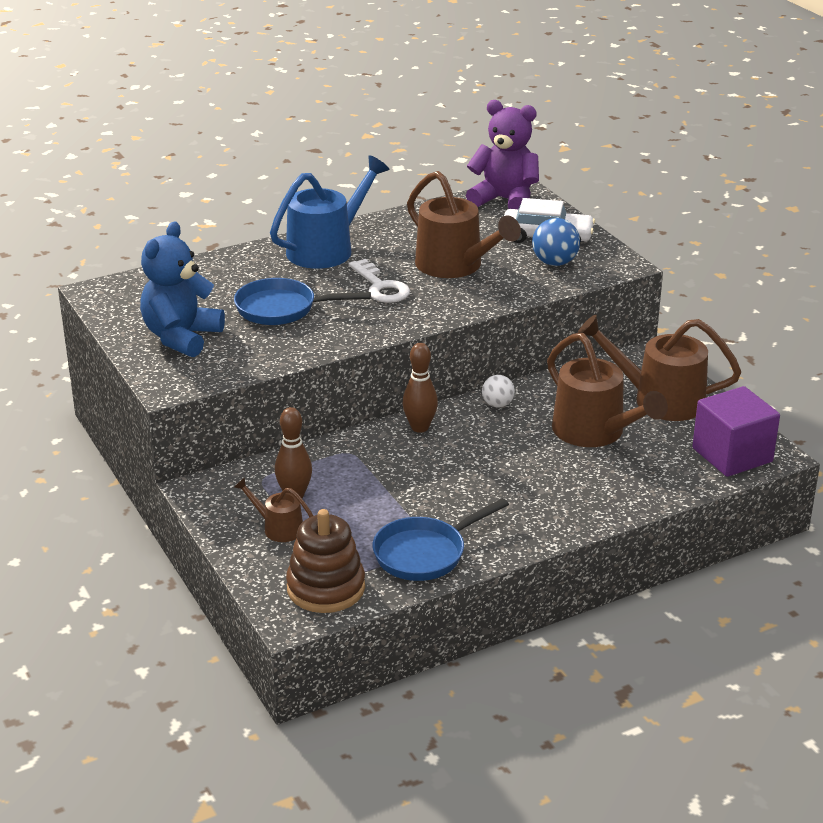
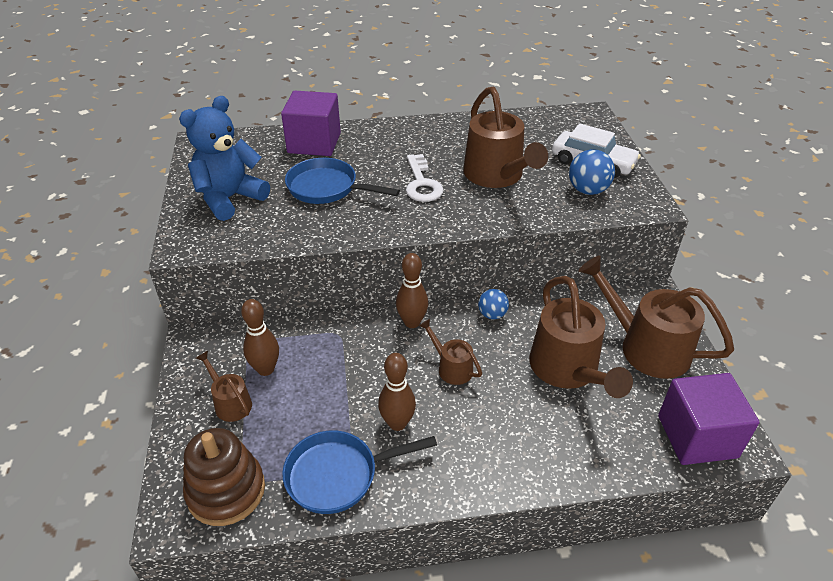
camera: 20 degrees right, 10 degrees up
(233, 270) = (314, 143): none -> purple cube
(327, 249) = (400, 138): blue watering can -> none
(456, 506) = (397, 423): none -> brown bowling pin
(482, 454) = (451, 367): none -> brown watering can
(497, 404) = (492, 314): white ball -> blue ball
(505, 200) = (572, 121): purple teddy bear -> none

